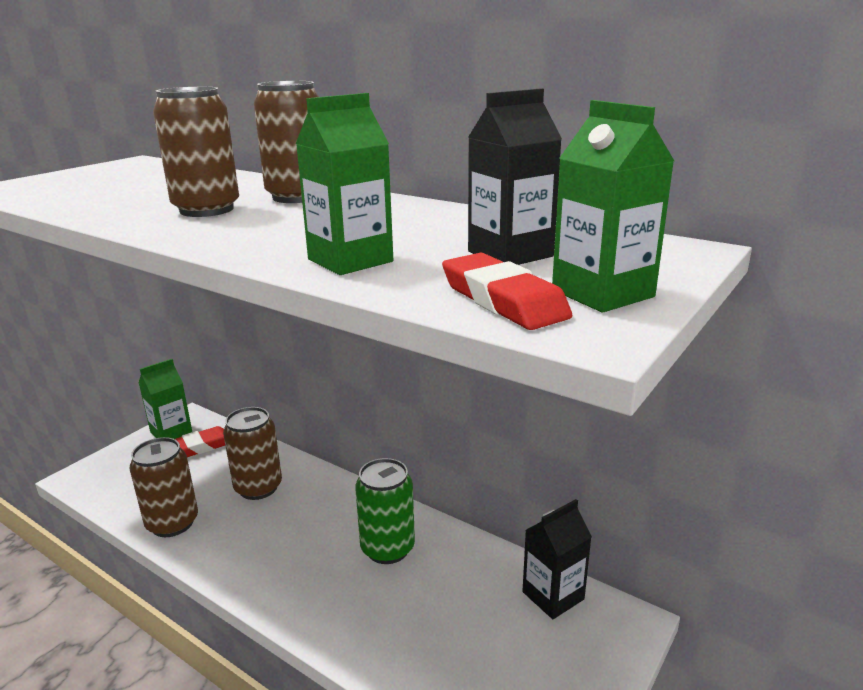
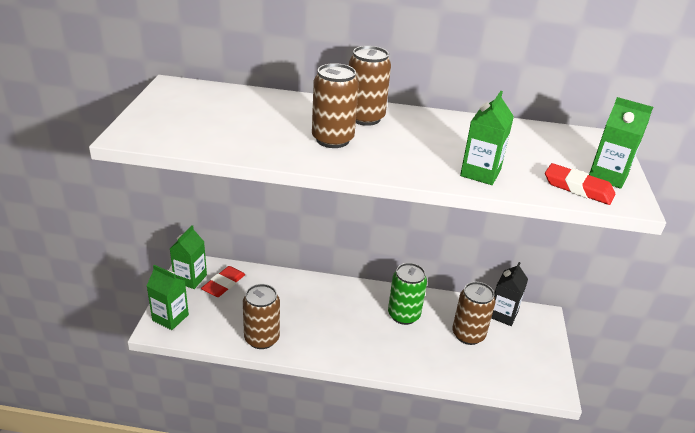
camera: 30 degrees left, 10 degrees up
(104, 469) = (170, 317): none -> green carton
(258, 487) = (293, 301): brown can -> brown can (468, 334)
(510, 254) = (542, 155): black carton -> none

